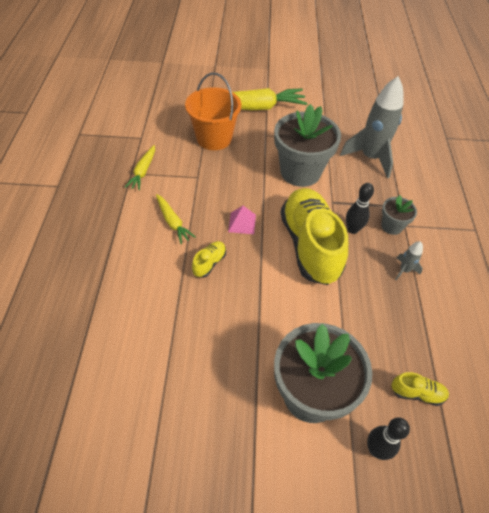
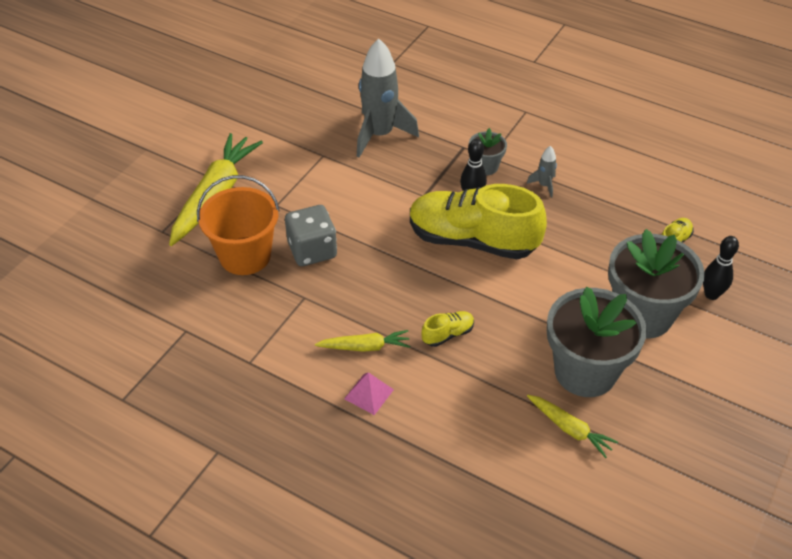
camera: 60 degrees left, 5 degrees down
(143, 171) = (256, 349): yellow carrot -> yellow carrot (570, 429)
(209, 263) = (448, 334): yellow shoe -> yellow shoe turned 90 degrees clockwise
(239, 165) = (312, 250): none -> grey dice
(242, 223) = (406, 284): pink pyramid -> pink pyramid (369, 394)
(300, 172) = (361, 201): grey flower pot -> grey flower pot (585, 371)

